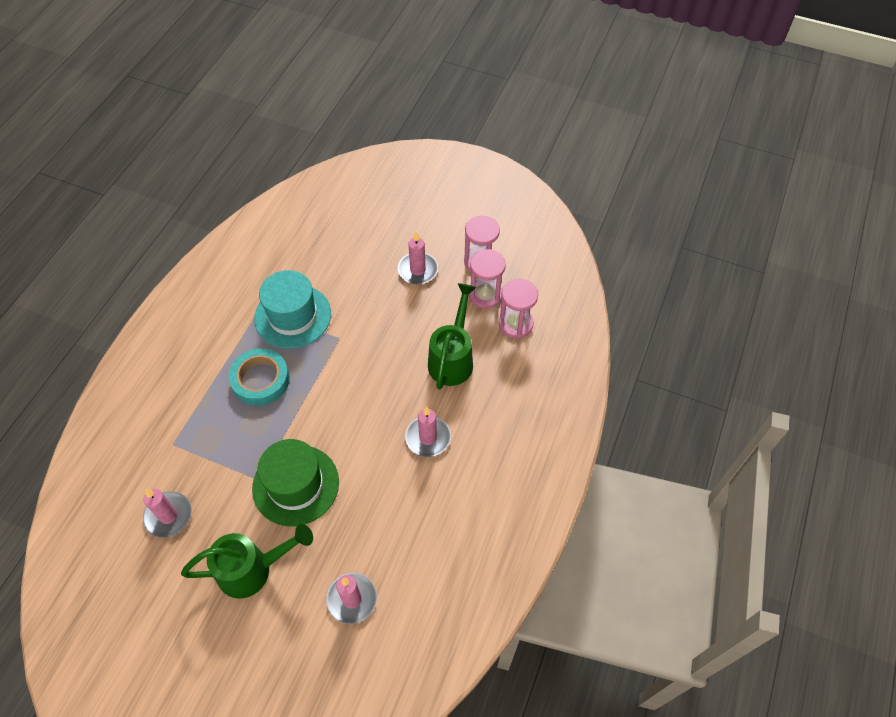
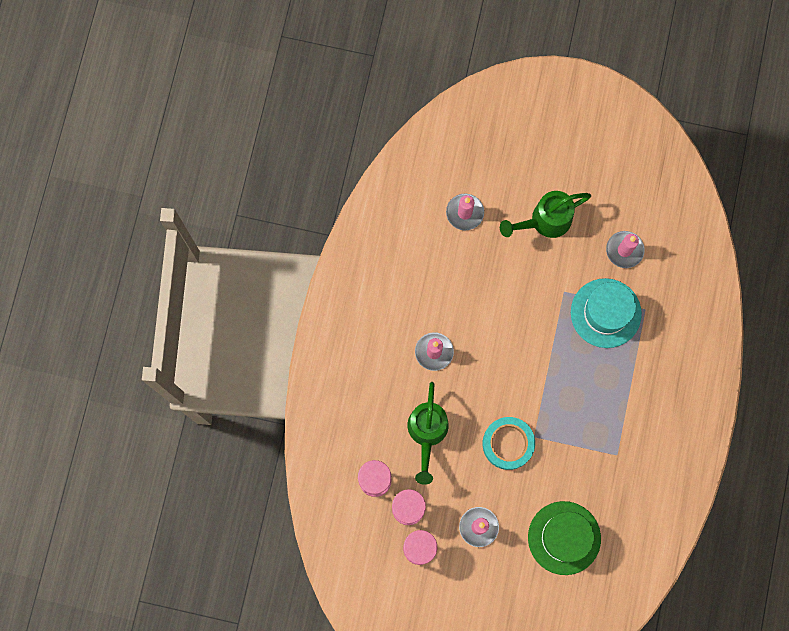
camera: 170 degrees right, 20 degrees up
(260, 380) = (591, 381): turquoise tape -> turquoise tape (508, 444)
(293, 316) = (583, 452): turquoise hat -> turquoise hat (605, 313)
(296, 485) = (532, 292): green hat -> green hat (564, 538)

